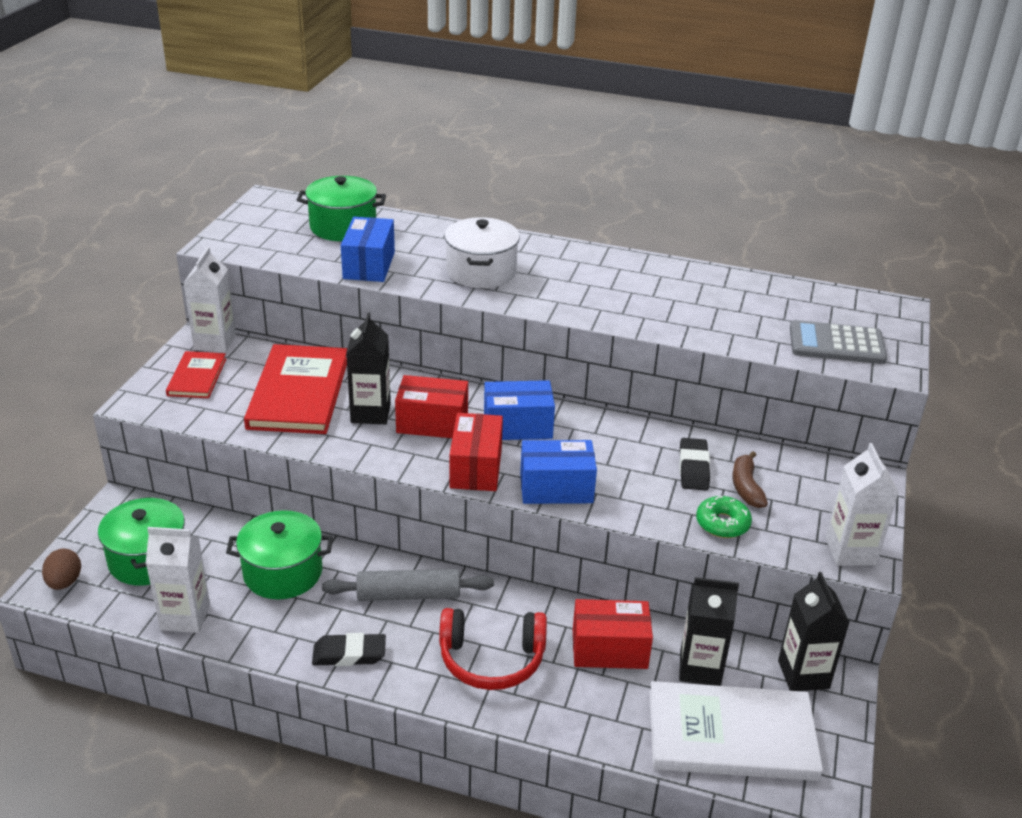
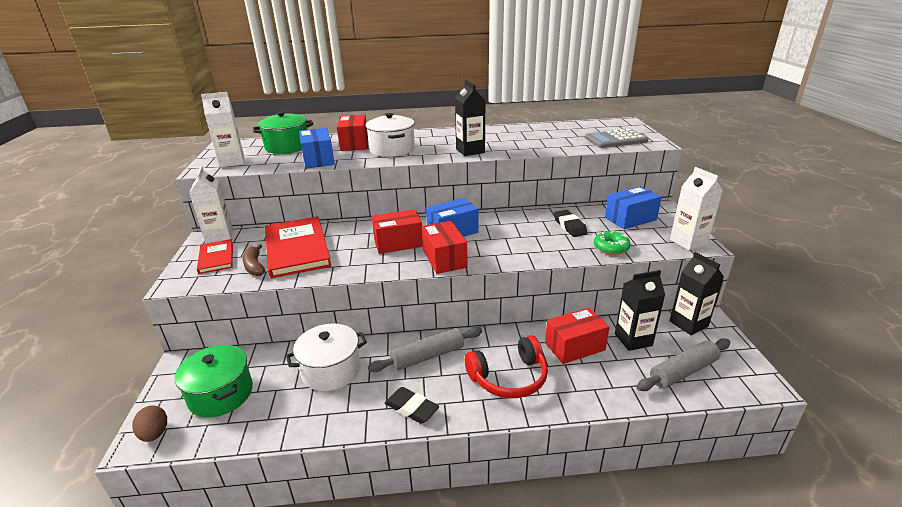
camera: 20 degrees left, 5 degrees down
(185, 617) = (271, 425): white carton -> white carton (232, 162)
(283, 572) = (331, 370): green pot -> white pot
(349, 654) = (411, 408): black eraser -> black eraser turned 60 degrees clockwise
(370, 413) = (354, 248): black carton -> black carton (470, 151)
(436, 245) = (354, 144): none -> red box
(556, 488) = (502, 256): blue box -> blue box (630, 219)
(731, 735) = (683, 371): white book -> grey rolling pin
(746, 487) = (605, 227): brown banana -> brown banana (254, 266)

